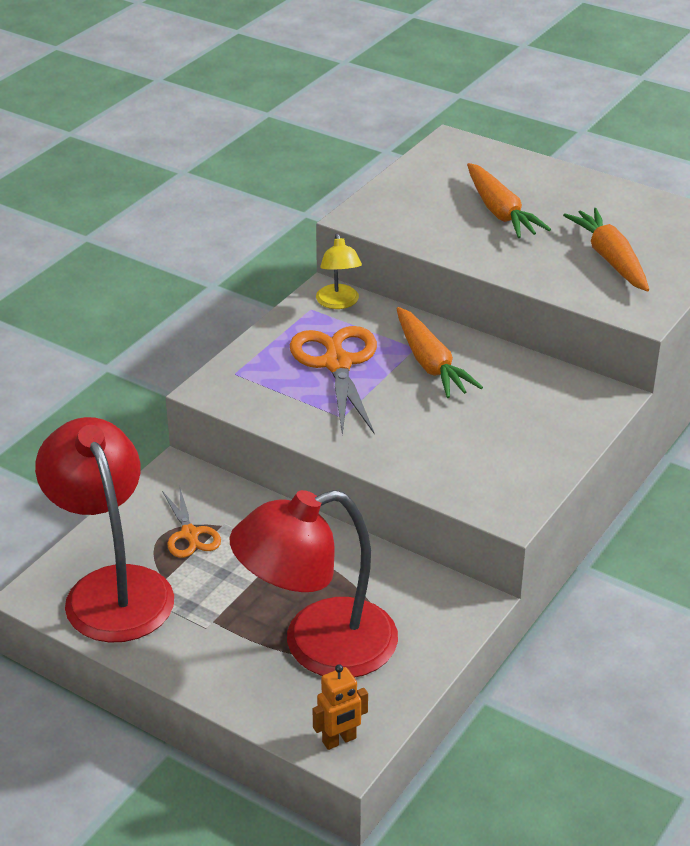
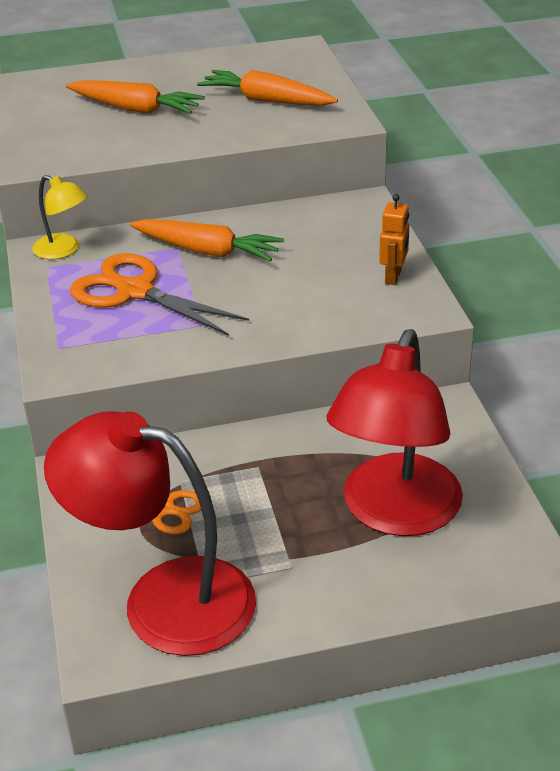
camera: 45 degrees left, 0 degrees up
(339, 740) = (517, 565): orange robot -> orange robot (393, 277)

